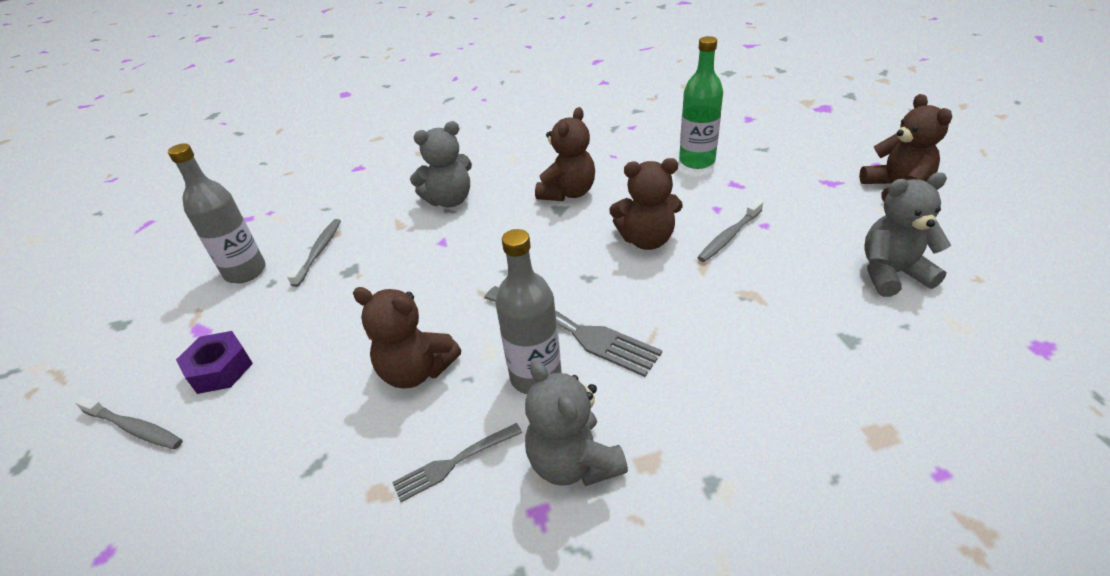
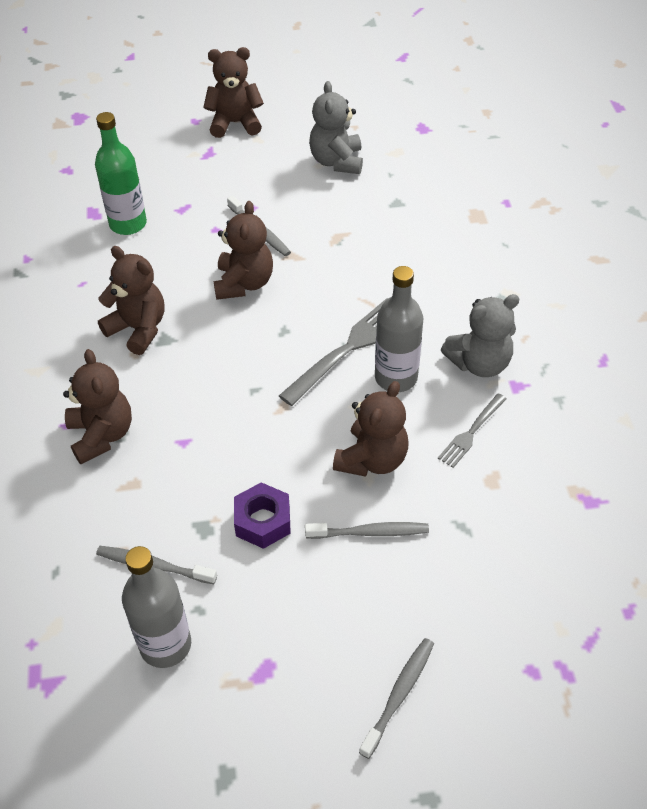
camera: 85 degrees left, 10 degrees up
(220, 369) = (333, 632): purple nut -> purple nut (262, 521)
(323, 382) = (370, 532): none -> grey toothbrush
(449, 200) = (102, 435): grey teddy bear -> brown teddy bear
(454, 462) = (471, 432): grey fork -> grey fork turned 60 degrees clockwise

